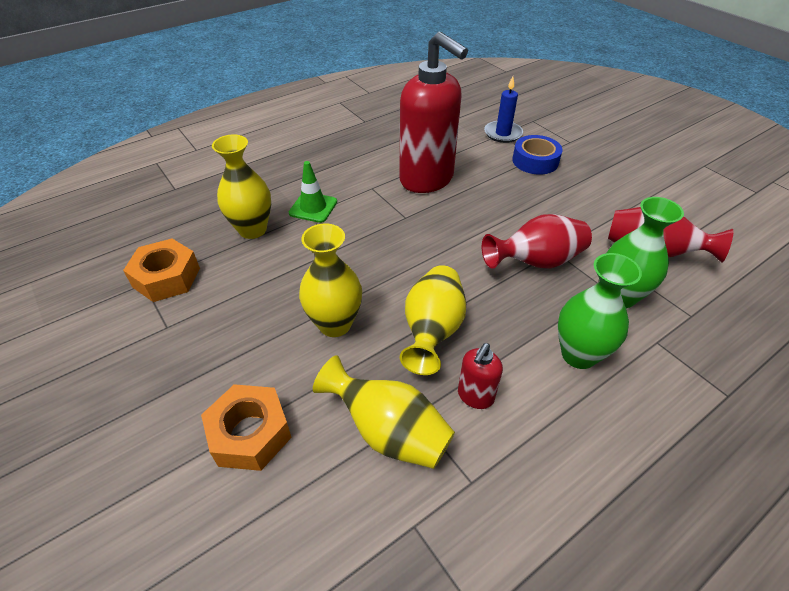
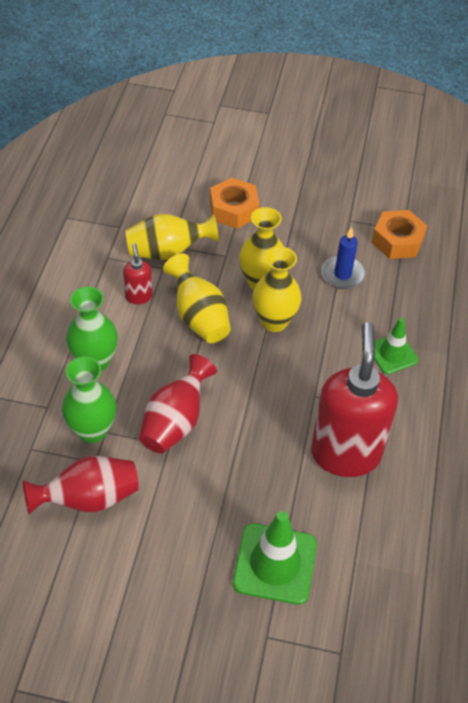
camera: 135 degrees right, 5 degrees up
(252, 229) = (403, 305): yellow vase -> yellow vase (274, 321)
(427, 179) = (345, 453): red soap dispenser -> red soap dispenser turned 90 degrees clockwise
(503, 134) = (348, 592): blue candle -> blue candle (342, 274)
(535, 161) = (275, 563): blue tape -> green traffic cone

